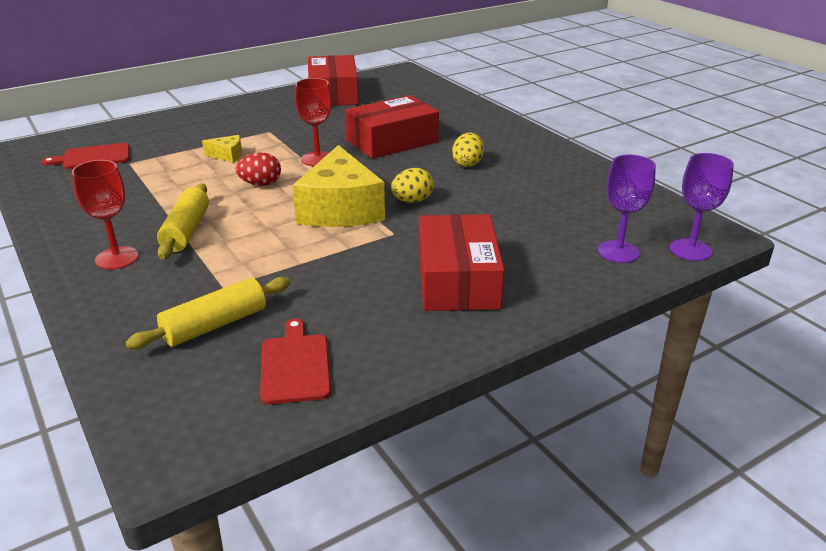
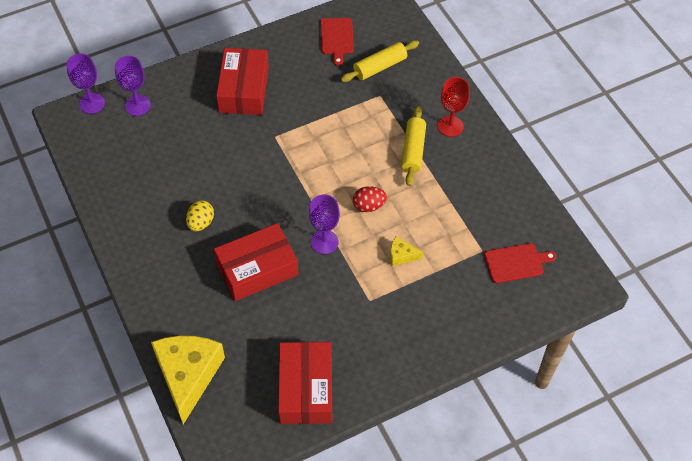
camera: 175 degrees left, 25 degrees up
(317, 159) = (324, 242): red goblet -> purple goblet
(340, 209) = (308, 167): yellow cheese -> yellow cheese (188, 375)
(412, 201) = (256, 172): yellow egg -> none

